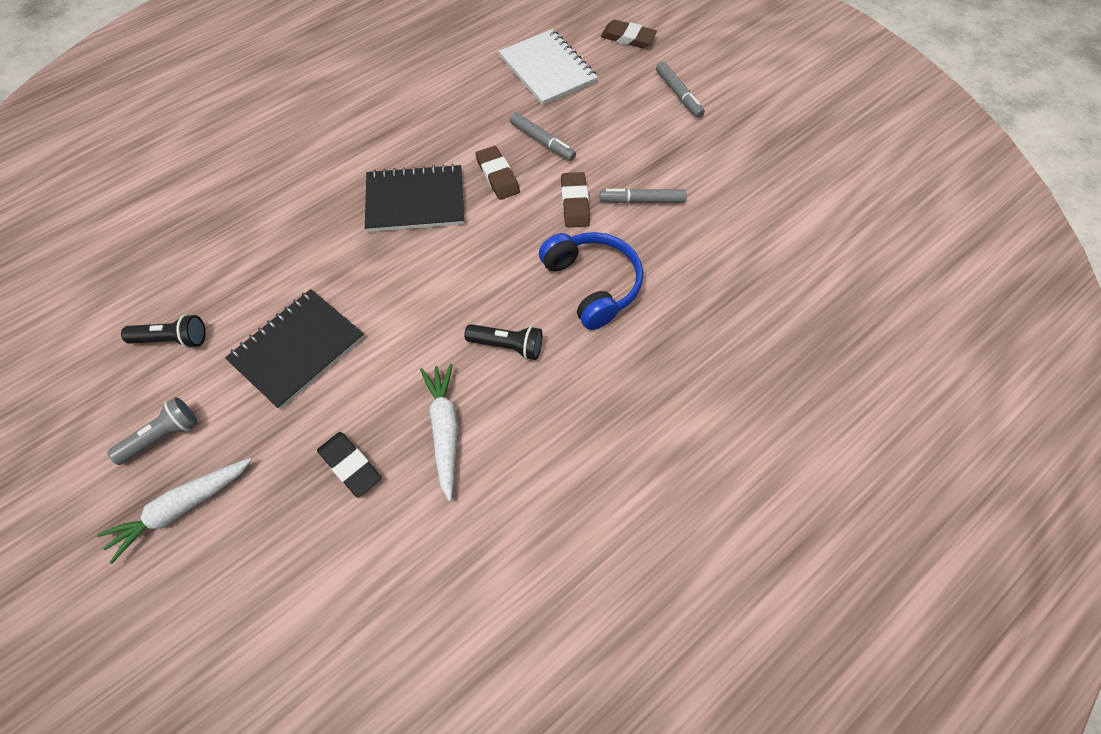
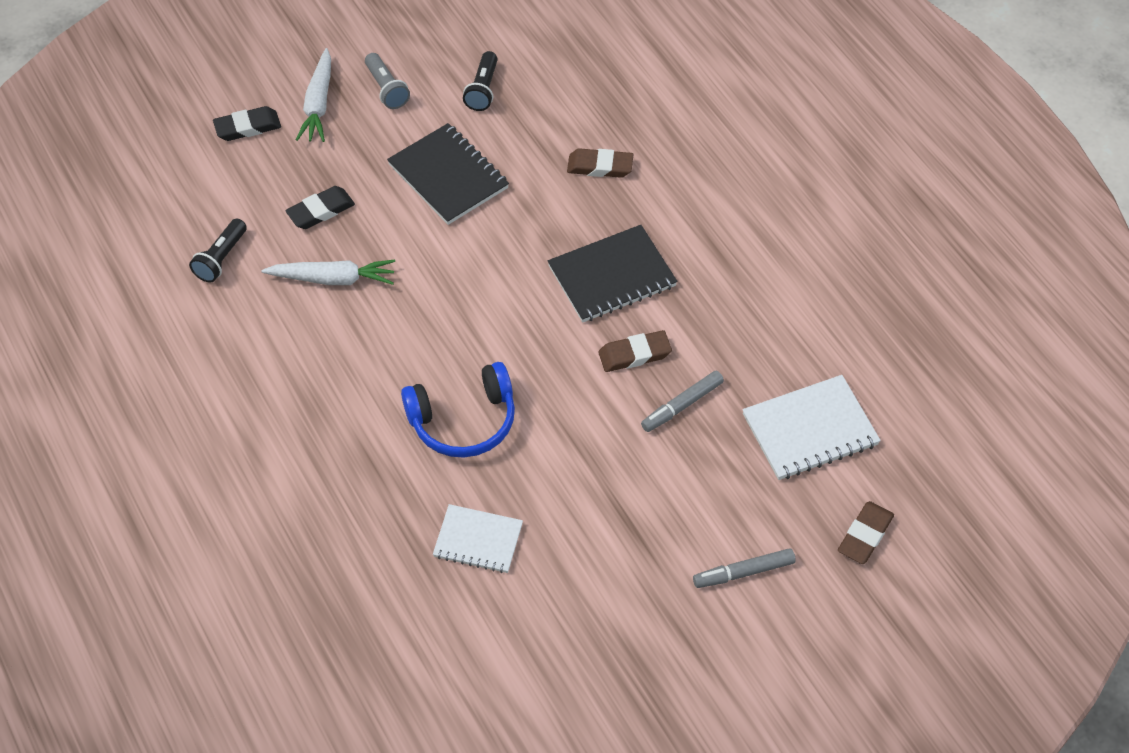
camera: 100 degrees right, 5 degrees down
(181, 508) = (318, 104): white carrot -> white carrot turned 150 degrees counterclockwise
(215, 587) = (247, 127): none -> black eraser
(415, 201) = (612, 276): black notebook -> black notebook turned 60 degrees clockwise
(507, 346) = (408, 336): black flashlight -> black flashlight (221, 258)
(575, 203) = (579, 423): brown eraser -> brown eraser (600, 166)
(642, 200) = (569, 491): grey marker -> none
(707, 254) = (478, 540): none -> white notebook

